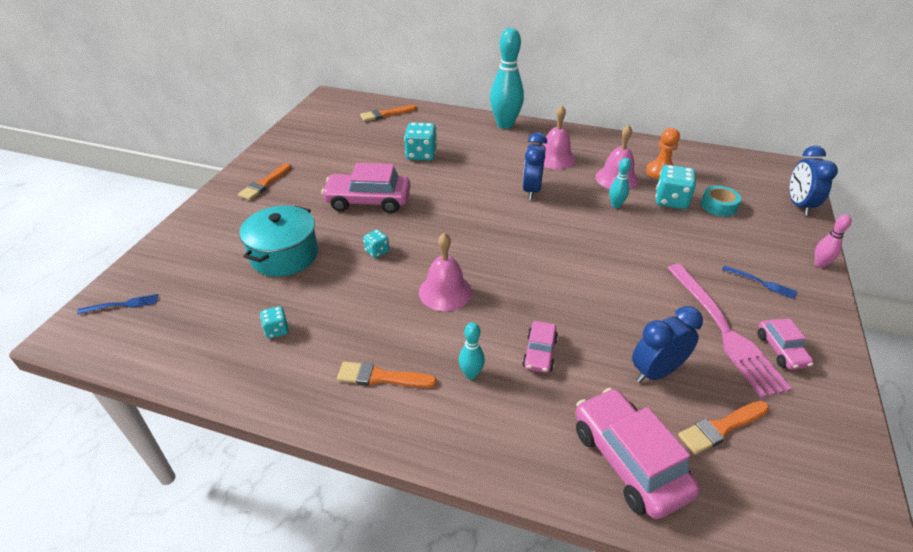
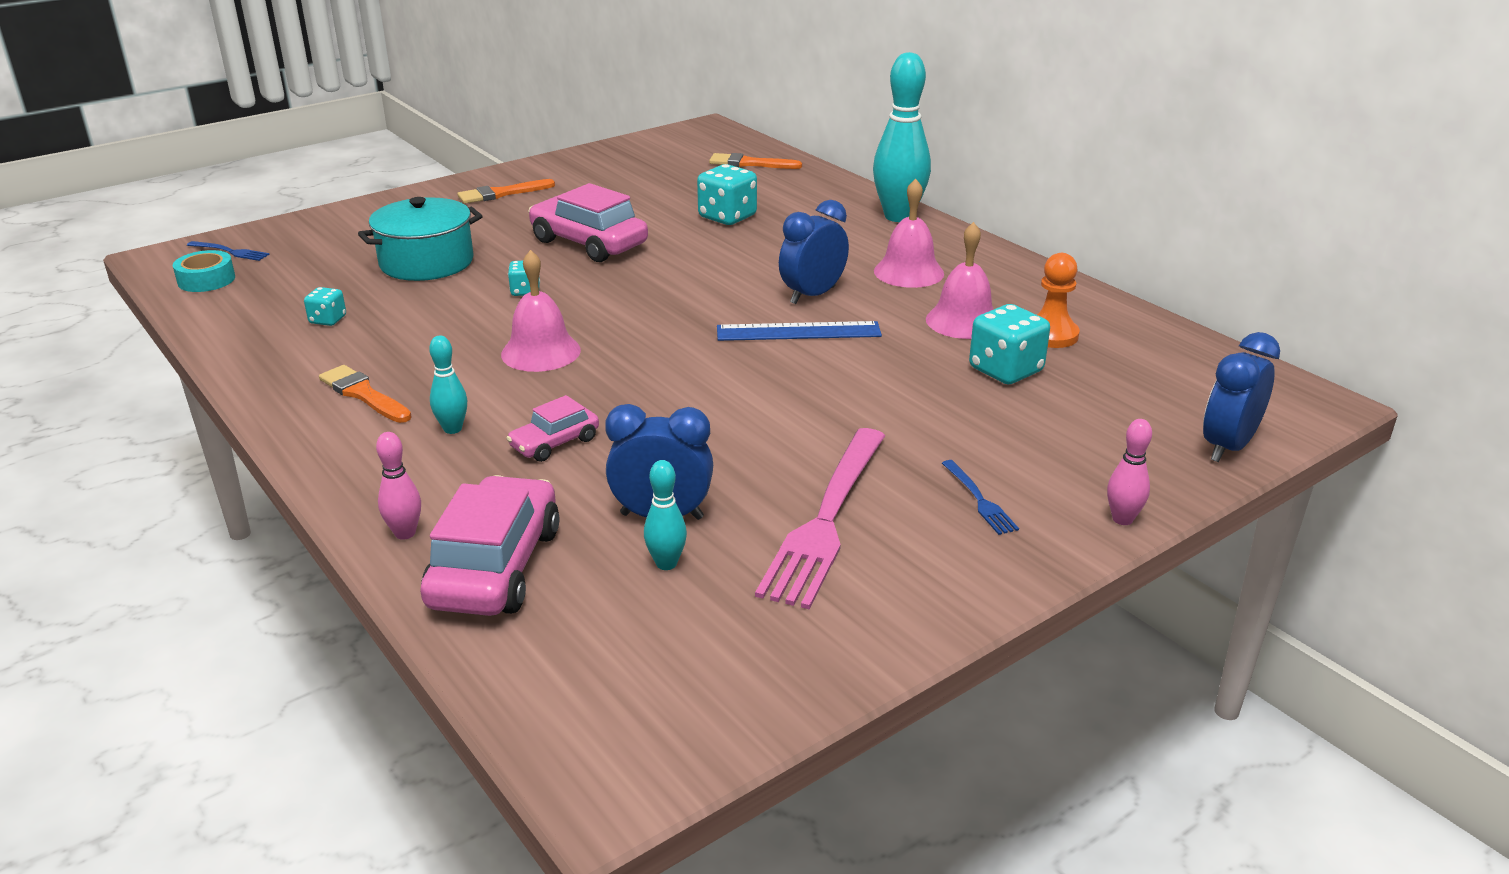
camera: 35 degrees right, 10 degrees down
(549, 469) = (405, 533): none -> pink bowling pin
(556, 217) = (798, 331): none -> blue ruler
(616, 205) = (908, 348): turquoise bowling pin -> turquoise bowling pin (666, 563)
(718, 206) = (1075, 401): turquoise tape -> turquoise tape (206, 280)
(721, 428) = (651, 595): orange brush -> none
(781, 350) = (872, 571): pink car -> none

